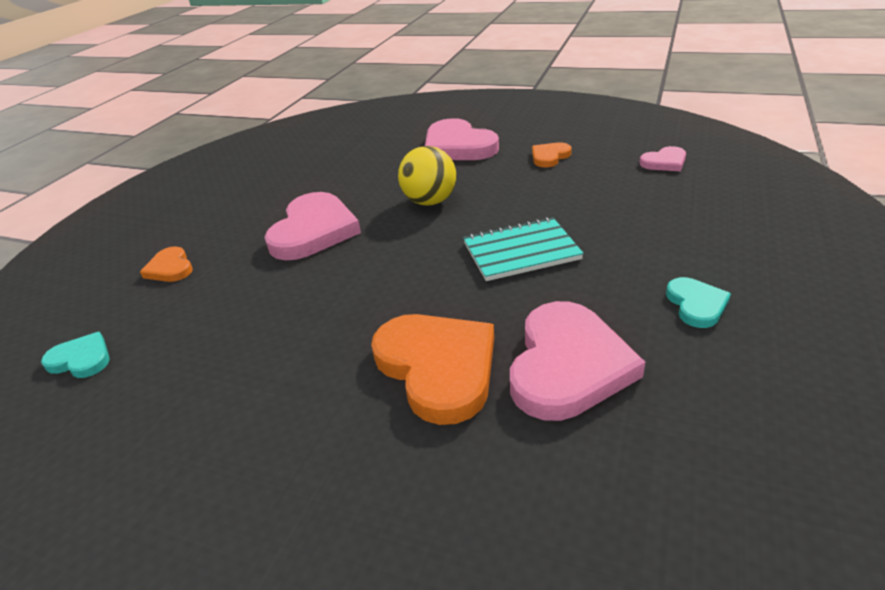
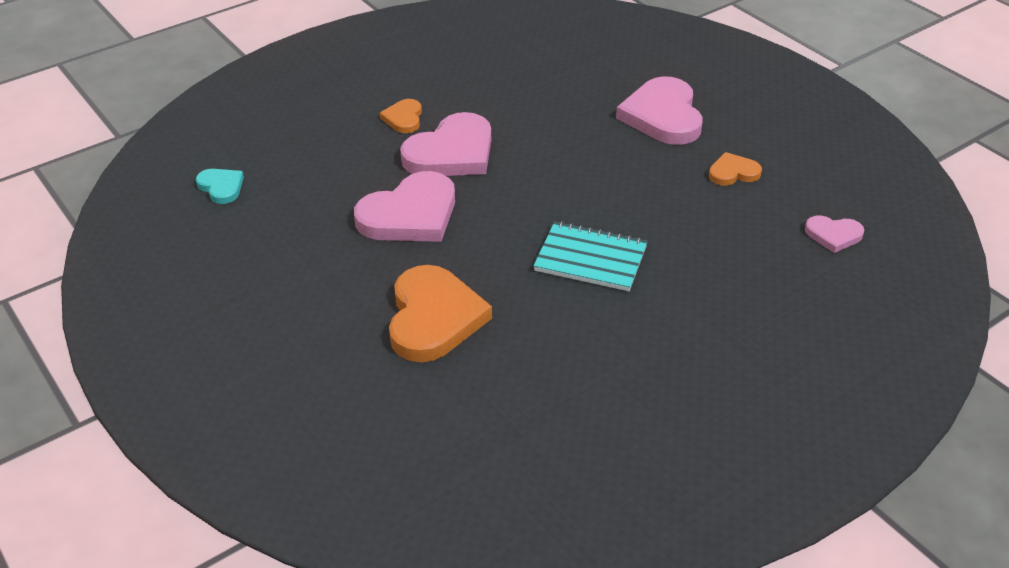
camera: 30 degrees right, 5 degrees up
(170, 268) = (322, 135): orange heart -> orange heart (403, 118)
(430, 201) = (571, 170): yellow ball -> none
(567, 365) = (519, 364): pink heart -> pink heart (410, 214)
(696, 304) = (667, 375): turquoise heart -> none

